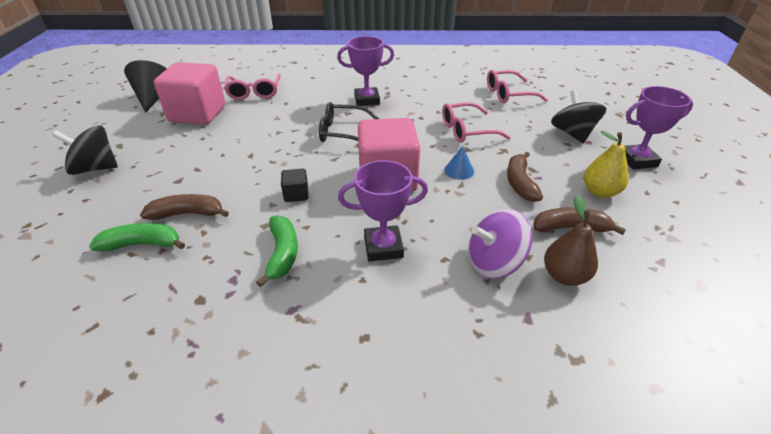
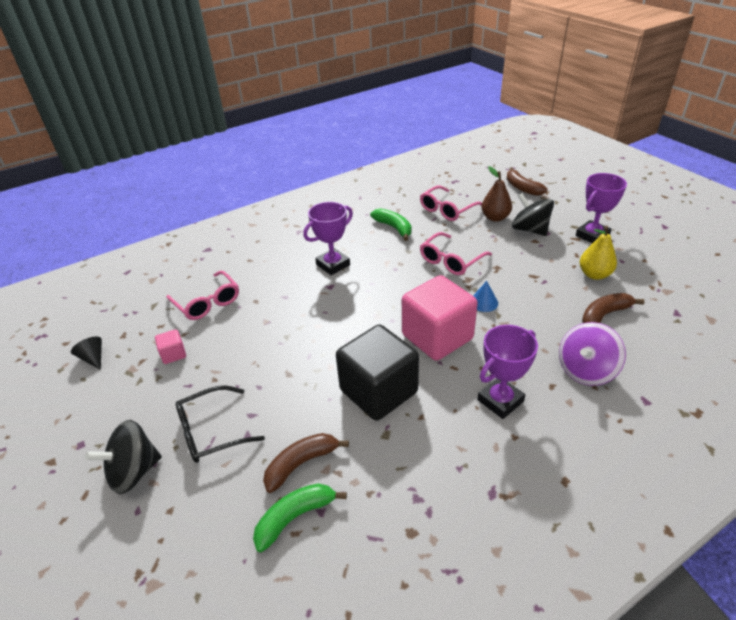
camera: 30 degrees left, 0 degrees up
(154, 98) = (93, 358): black cone -> black cone, size x0.54
(198, 114) = (173, 354): pink cube -> pink cube, size x0.42
(282, 254) = (431, 451): green banana -> green banana (394, 228)
(296, 194) = (378, 391): black cube -> black cube, size x2.37
(342, 132) = (349, 309): black glasses -> black glasses (211, 432)
(520, 183) = (537, 292): brown banana -> brown banana (522, 188)
(564, 276) = (636, 355): brown pear -> brown pear (495, 218)

